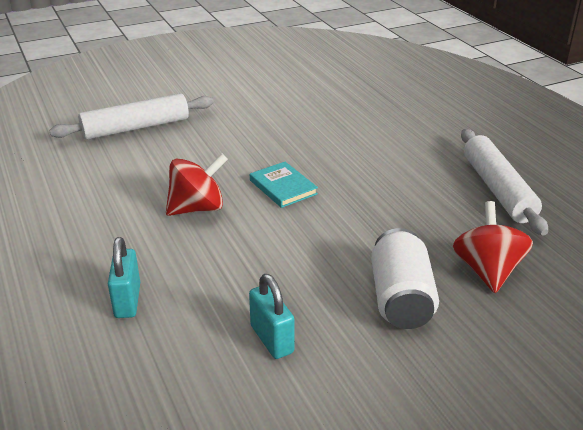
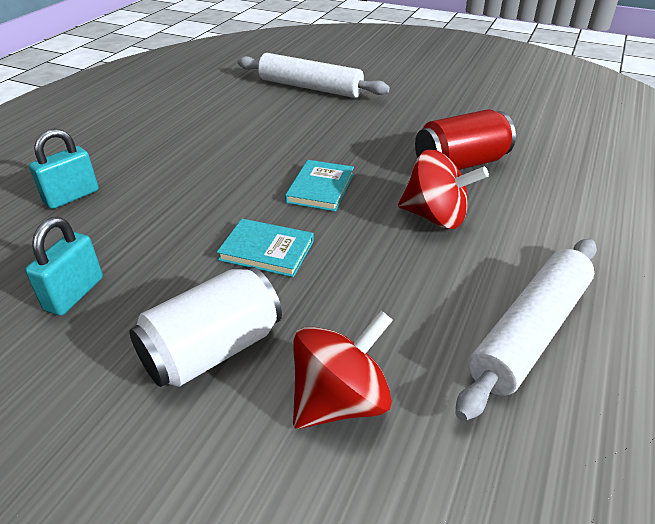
camera: 50 degrees right, 5 degrees up
(197, 208) = (232, 165): red spinning top -> red spinning top (435, 217)
(325, 238) = (266, 250): none -> turquoise book
(328, 128) = (460, 164): none -> red can

